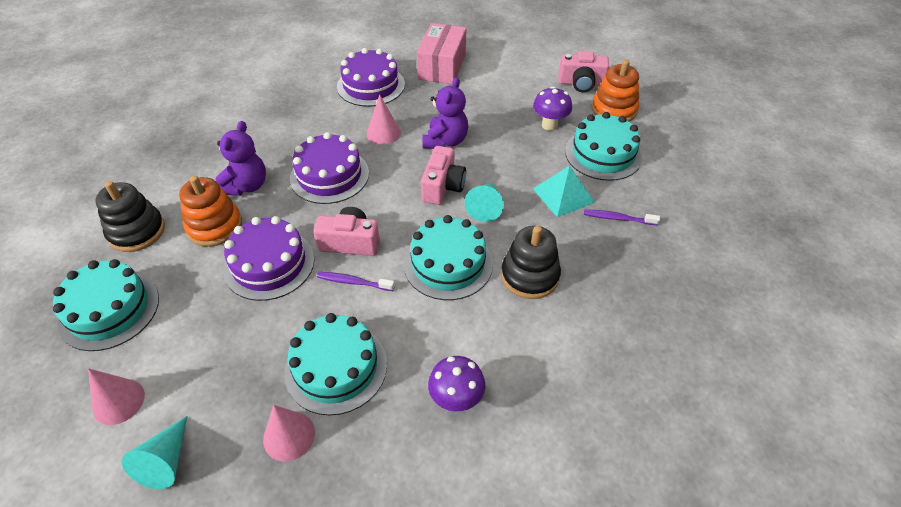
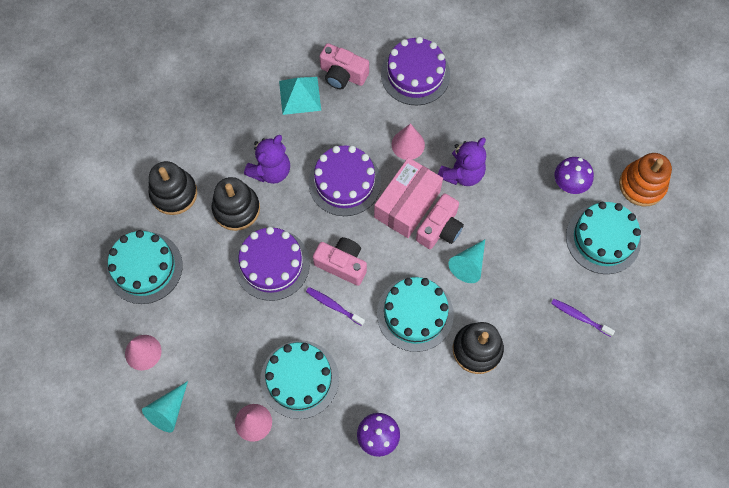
camera: 20 degrees right, 20 degrees up
(214, 226) = (236, 209): orange stacking toy -> black stacking toy
(442, 66) = (495, 68): pink box -> pink box (407, 204)
(563, 195) = (543, 275): turquoise pyramid -> turquoise pyramid (300, 95)
(581, 83) = (627, 138): pink camera -> pink camera (342, 74)

